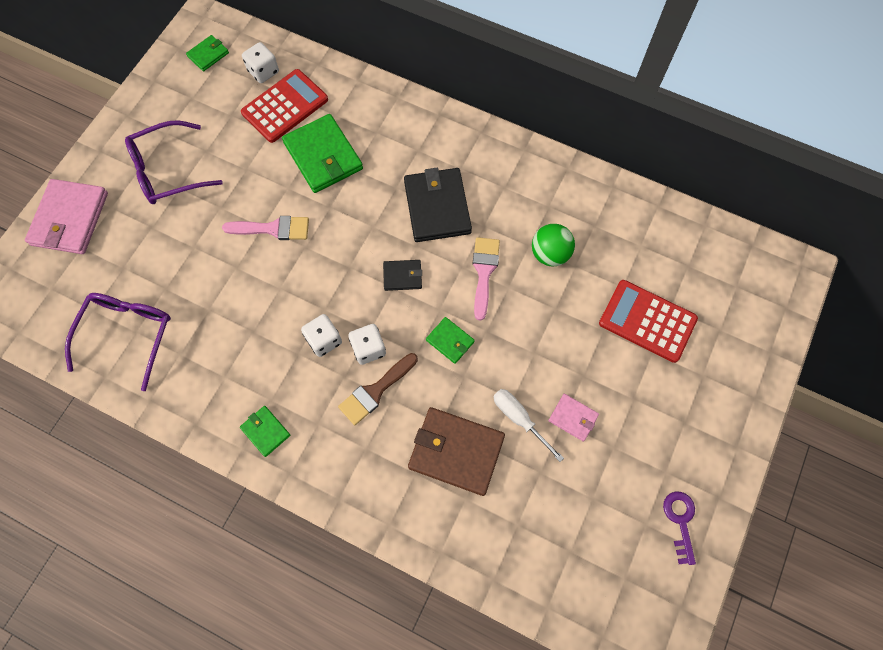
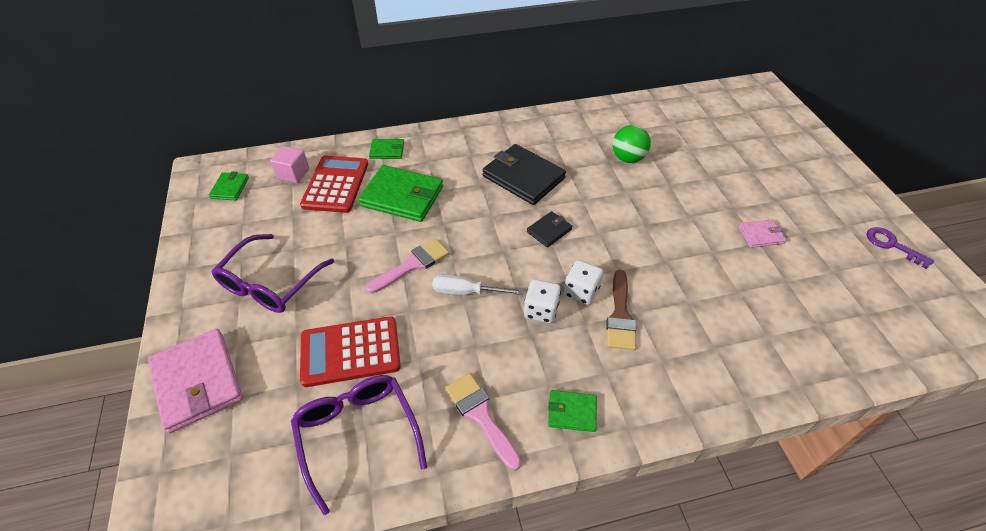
camera: 40 degrees left, 20 degrees down
(263, 71) = (293, 173): white dice -> pink cube
(450, 341) = (630, 247): green wallet -> green wallet (387, 151)
(456, 451) = (722, 311): brown wallet -> none
(484, 272) = (600, 193): pink brush -> pink brush (480, 415)
(519, 419) = (732, 260): white screwdriver -> white screwdriver (466, 292)
(647, 321) = (727, 156): red calculator -> red calculator (350, 352)

